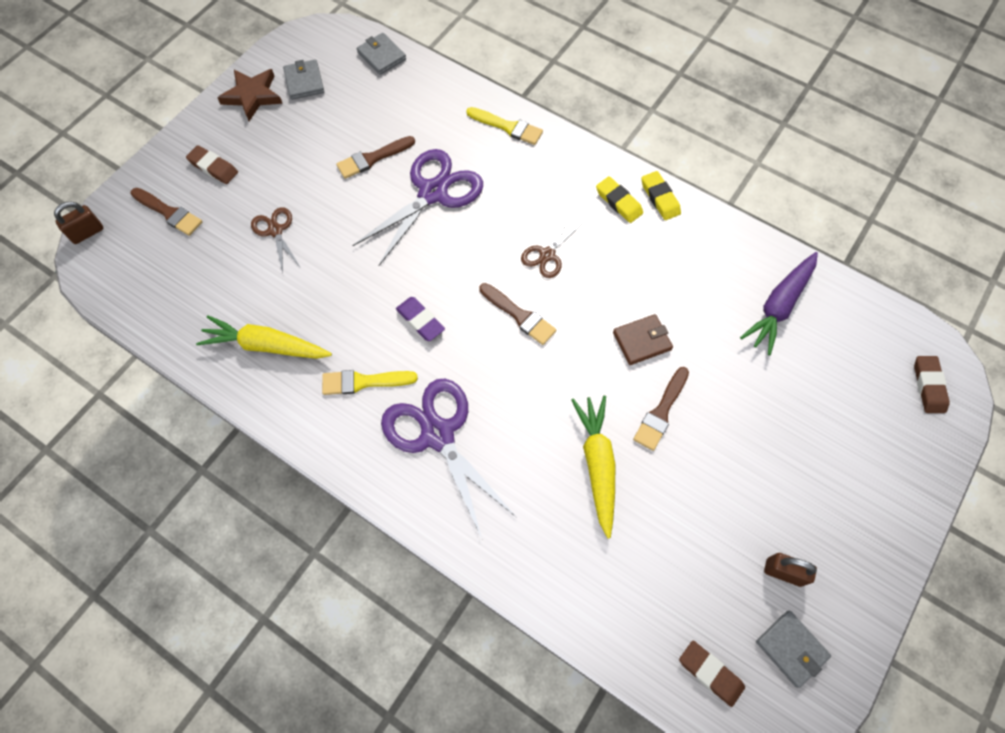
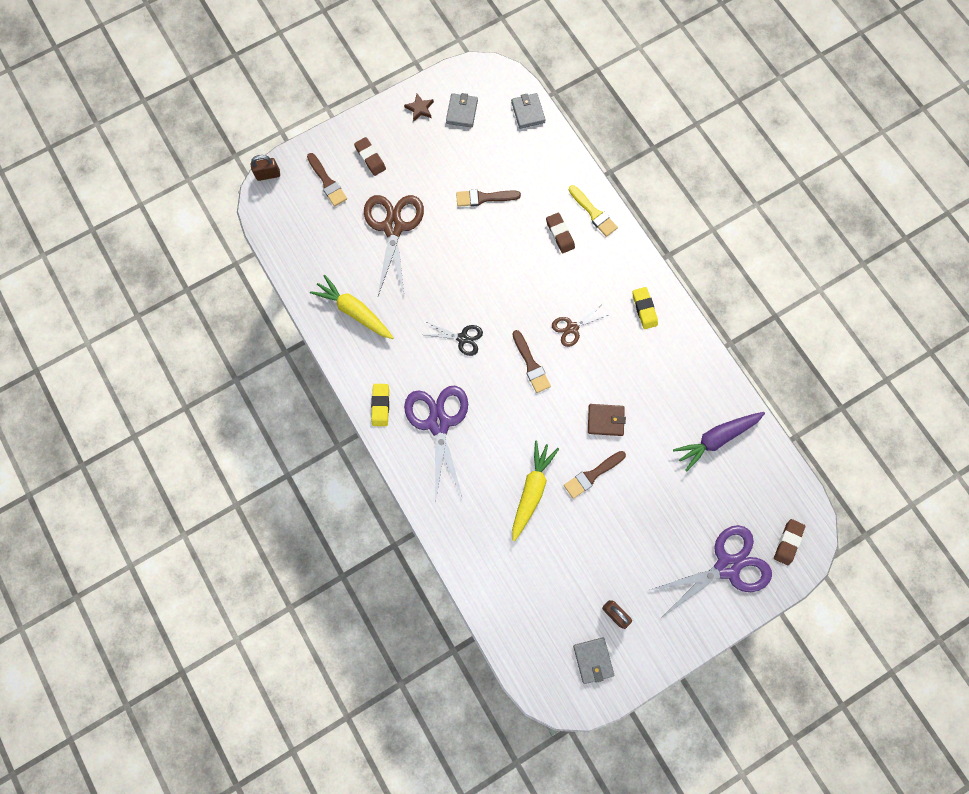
camera: 25 degrees right, 10 degrees up
(252, 96) = (420, 109): brown star -> brown star, size x0.61
(275, 231) = (393, 227): brown scissors -> brown scissors, size x1.93
(364, 382) = (407, 365): yellow brush -> none
(420, 320) = (462, 338): purple eraser -> black scissors
(433, 193) = (514, 244): purple scissors -> purple scissors (727, 566)
(660, 198) = (676, 319): yellow eraser -> yellow eraser (380, 405)
(710, 673) = (535, 649): brown eraser -> brown eraser (560, 234)

